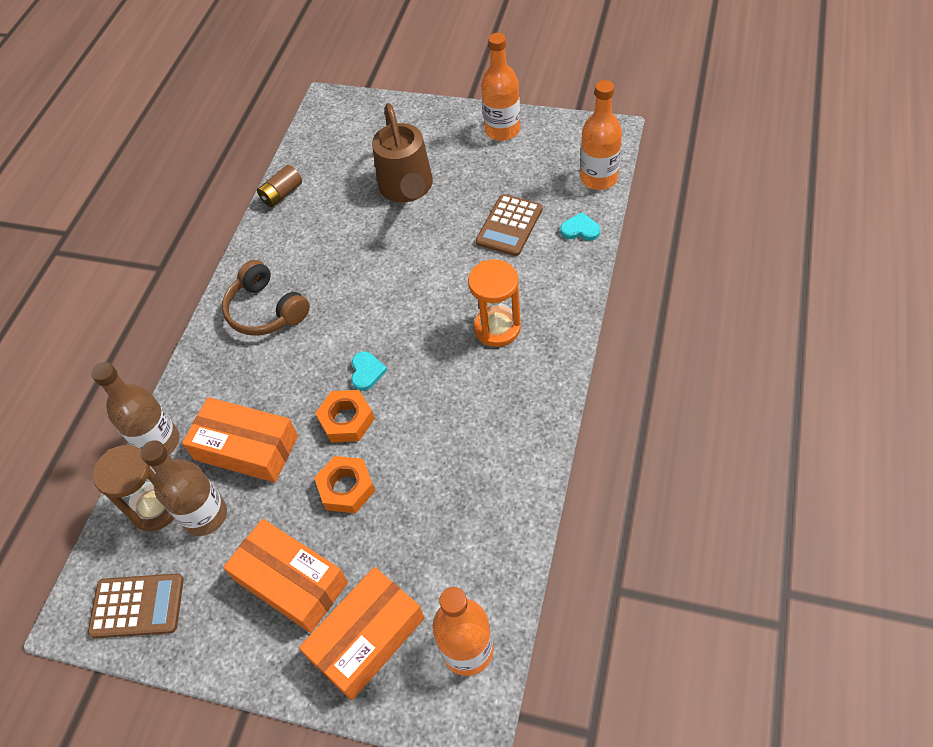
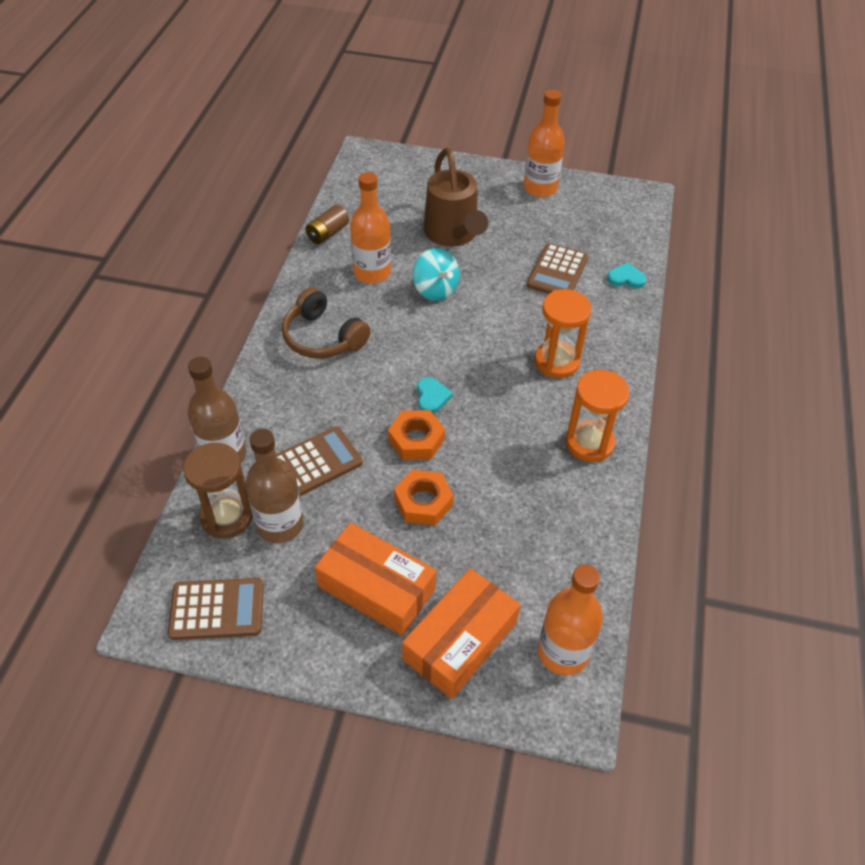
camera: 10 degrees left, 5 degrees down
(246, 448) = (316, 463): orange box -> brown calculator
(383, 252) = (435, 290): none -> turquoise spinning top
(520, 418) = (589, 443): none -> orange hourglass
(599, 178) = (638, 234): orange bottle -> orange bottle (372, 272)

